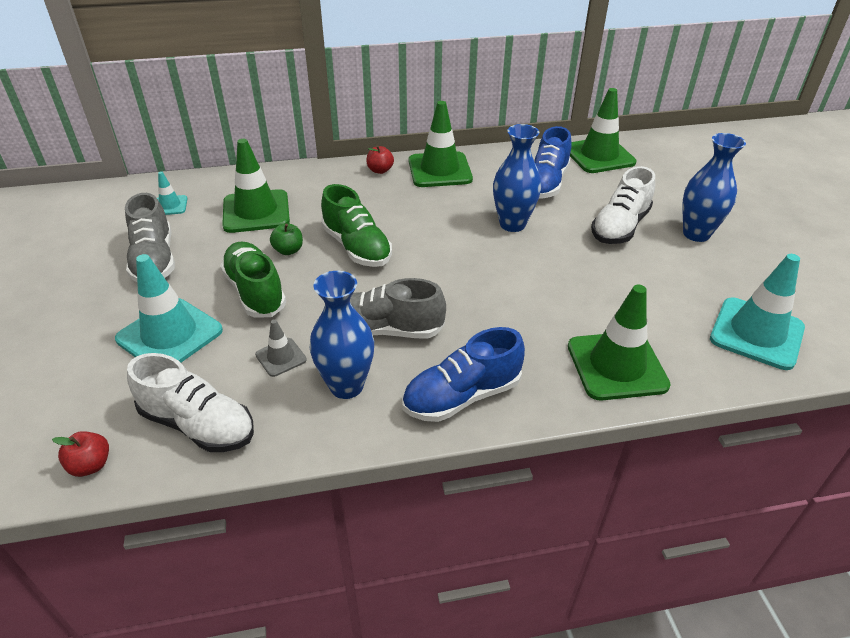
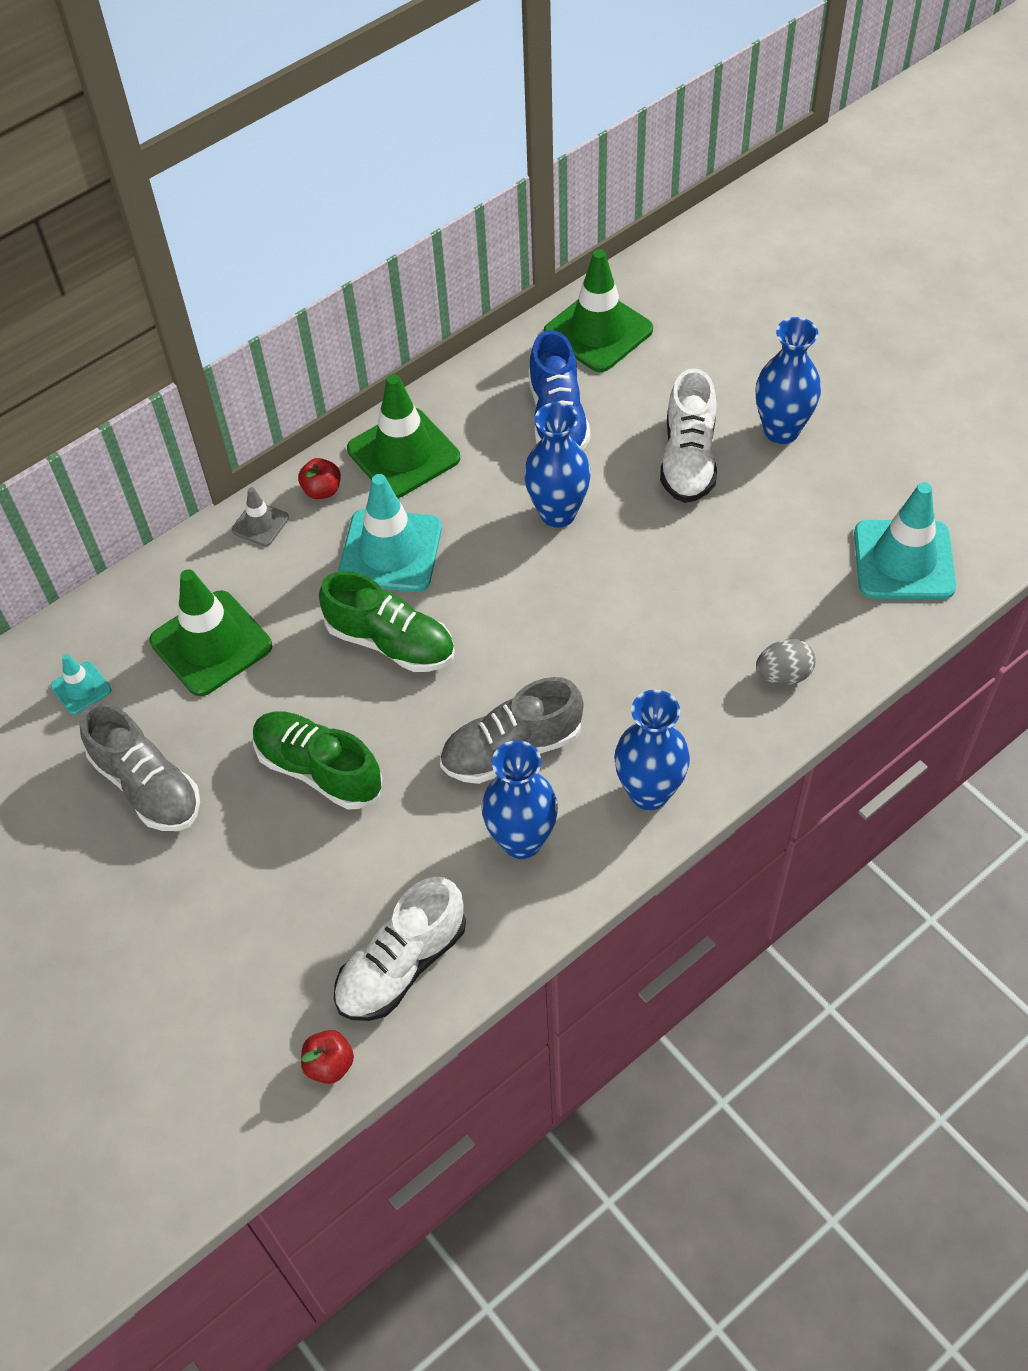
camera: 25 degrees left, 15 degrees up
(170, 335) = (269, 878): turquoise traffic cone -> turquoise traffic cone (390, 551)
(198, 424) = (401, 965): white shoe -> white shoe turned 135 degrees clockwise
(281, 357) = (423, 842): grey traffic cone -> grey traffic cone (260, 524)
(288, 250) = (308, 688): green apple -> none
(461, 396) = (649, 792): blue shoe -> blue vase
(616, 366) = (783, 674): green traffic cone -> grey egg

